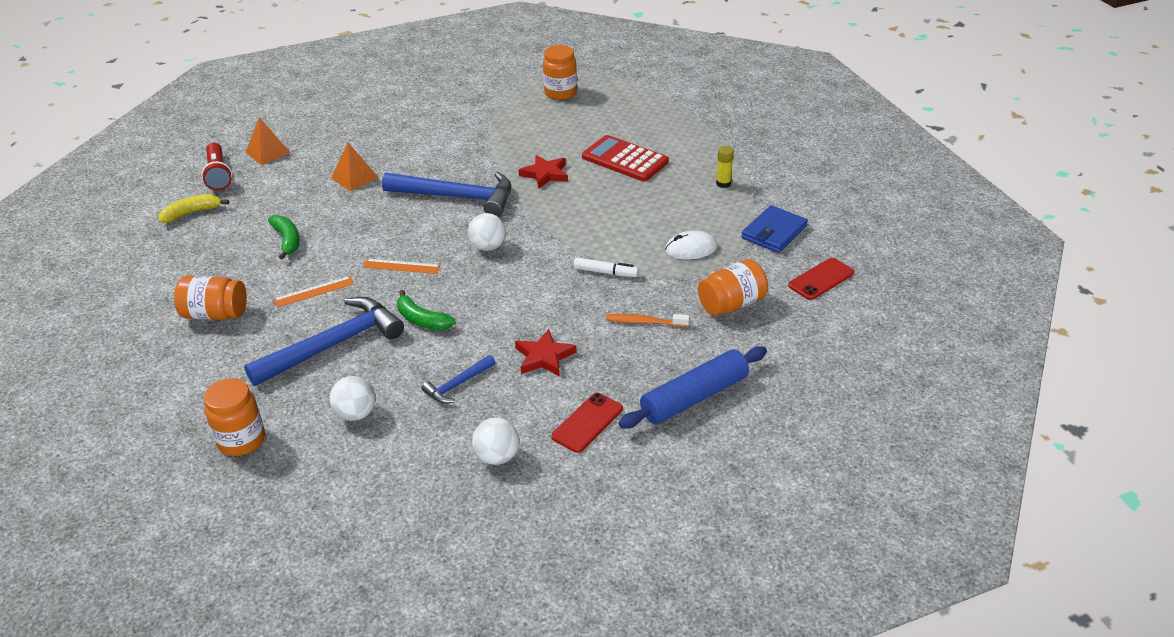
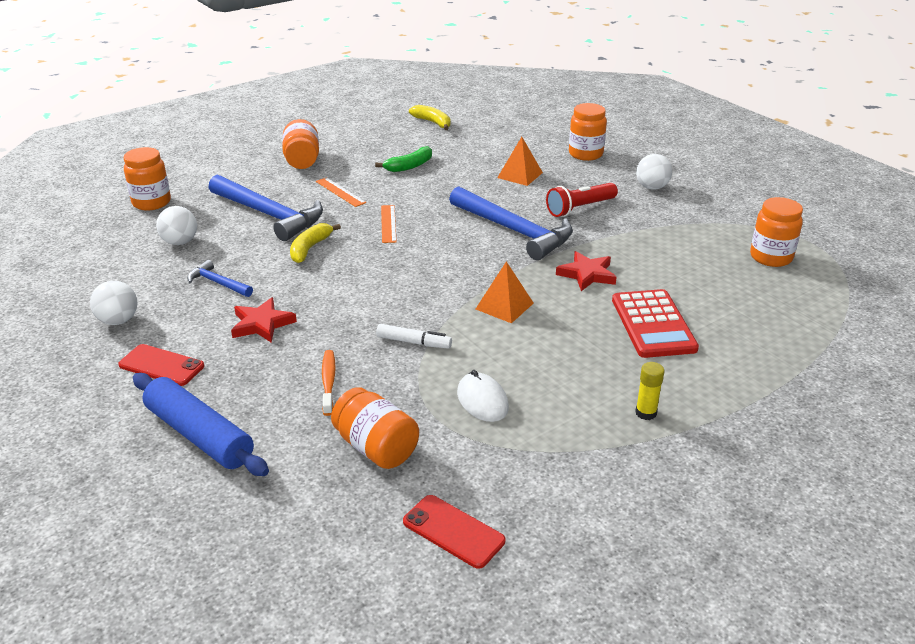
camera: 75 degrees right, 5 degrees down
(218, 175) = (492, 120): red flashlight -> red flashlight (580, 208)
(268, 152) = (538, 131): orange pyramid -> orange pyramid (504, 306)
(338, 136) = (585, 154): none -> orange jar
(422, 320) = (310, 248): green banana -> yellow banana
(457, 197) = (514, 231): blue hammer -> blue hammer turned 45 degrees counterclockwise
(488, 247) = (435, 262): white ball -> white ball (652, 187)
(606, 272) = (414, 342): white marker -> white marker turned 75 degrees counterclockwise
(625, 159) = (653, 324): red calculator -> red calculator turned 150 degrees clockwise
(774, 232) = (550, 473): blue wallet -> none

